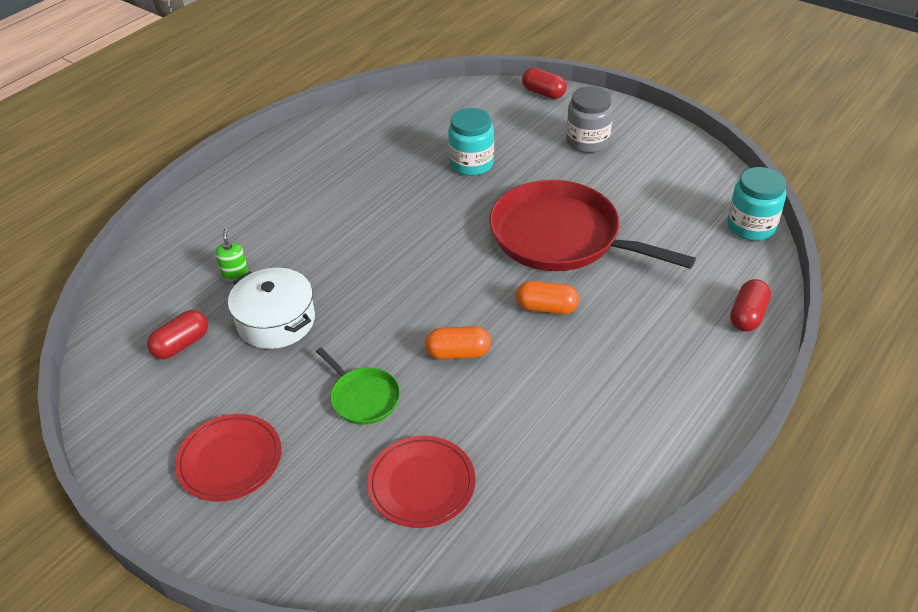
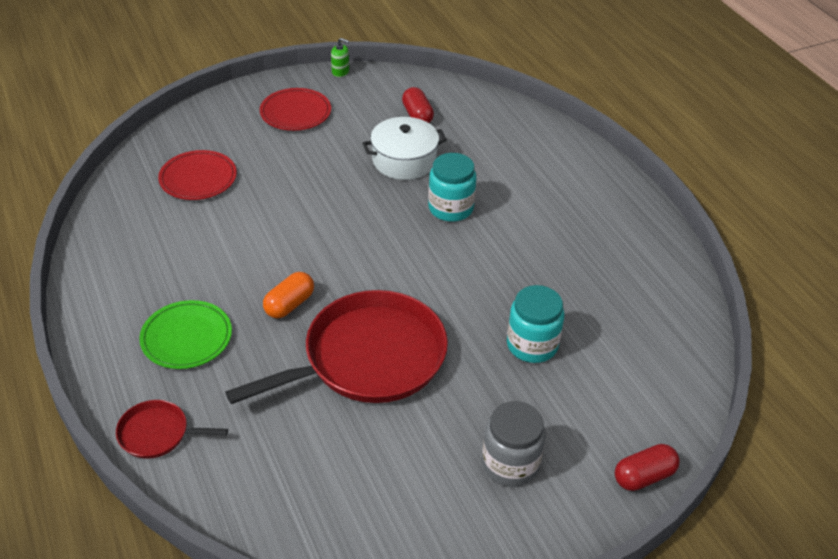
camera: 115 degrees right, 0 degrees up
(235, 273) = (476, 154): green soap dispenser -> green soap dispenser (340, 72)
(363, 397) = (292, 177): green pan -> none
(458, 353) = (289, 235): orange capsule -> none
(645, 354) = (186, 338): none -> green plate
(747, 315) = (157, 433): red capsule -> red pan
(751, 226) = (258, 523): turquoise jar -> turquoise jar (450, 208)

